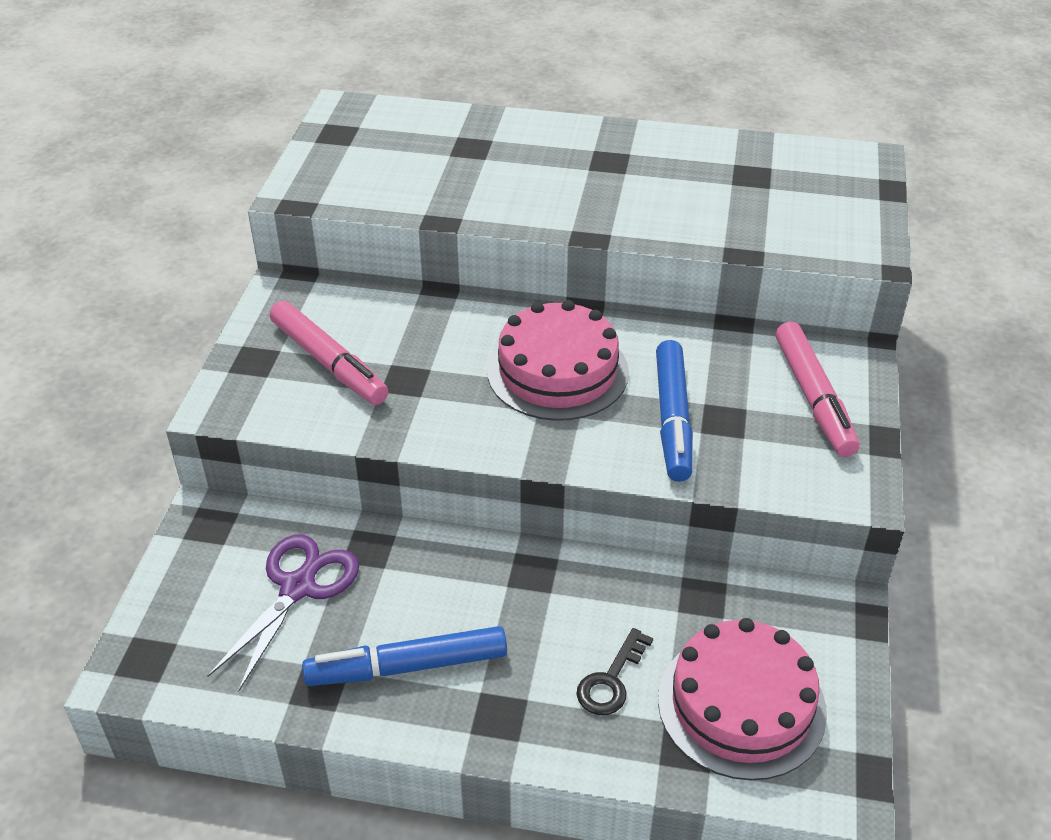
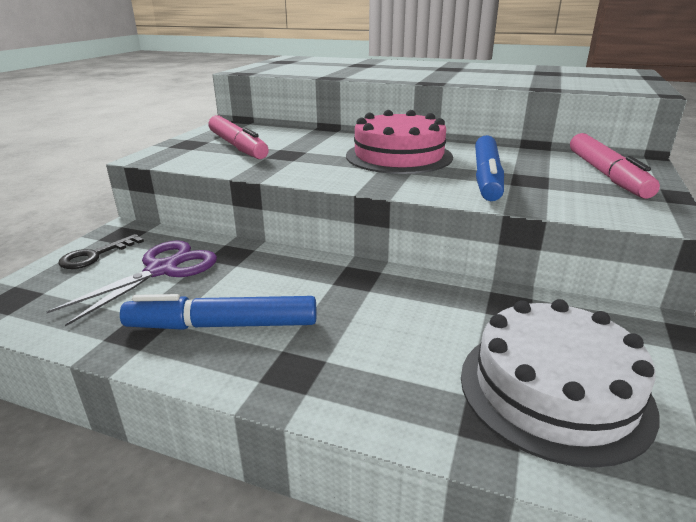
camera: 10 degrees right, 15 degrees down
(611, 680) = (413, 355): black key -> black key (95, 255)
(741, 705) = (554, 390): pink cake -> white cake

